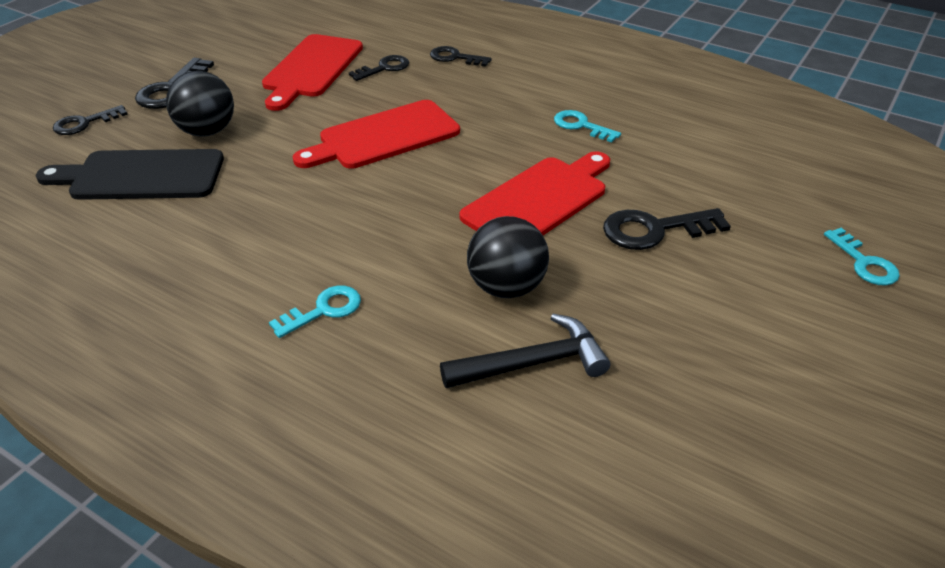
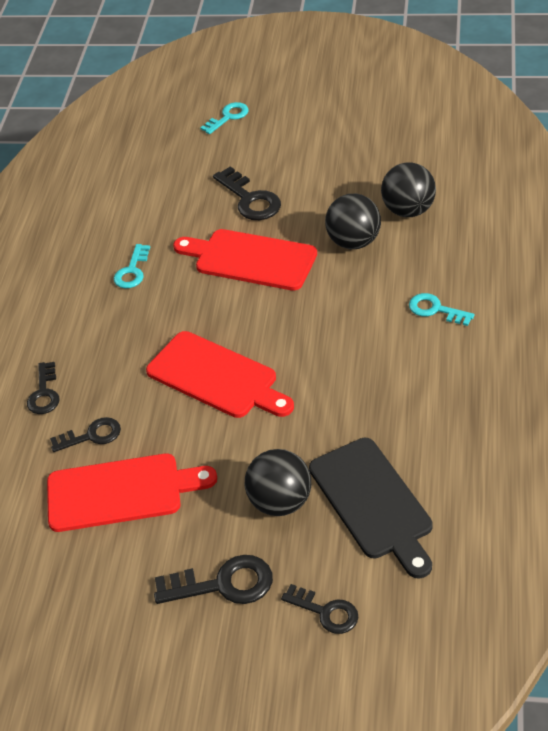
camera: 110 degrees left, 5 degrees up
(384, 68) = (92, 435): black key -> black key turned 135 degrees clockwise
(533, 363) = (408, 210): black hammer -> black ball

